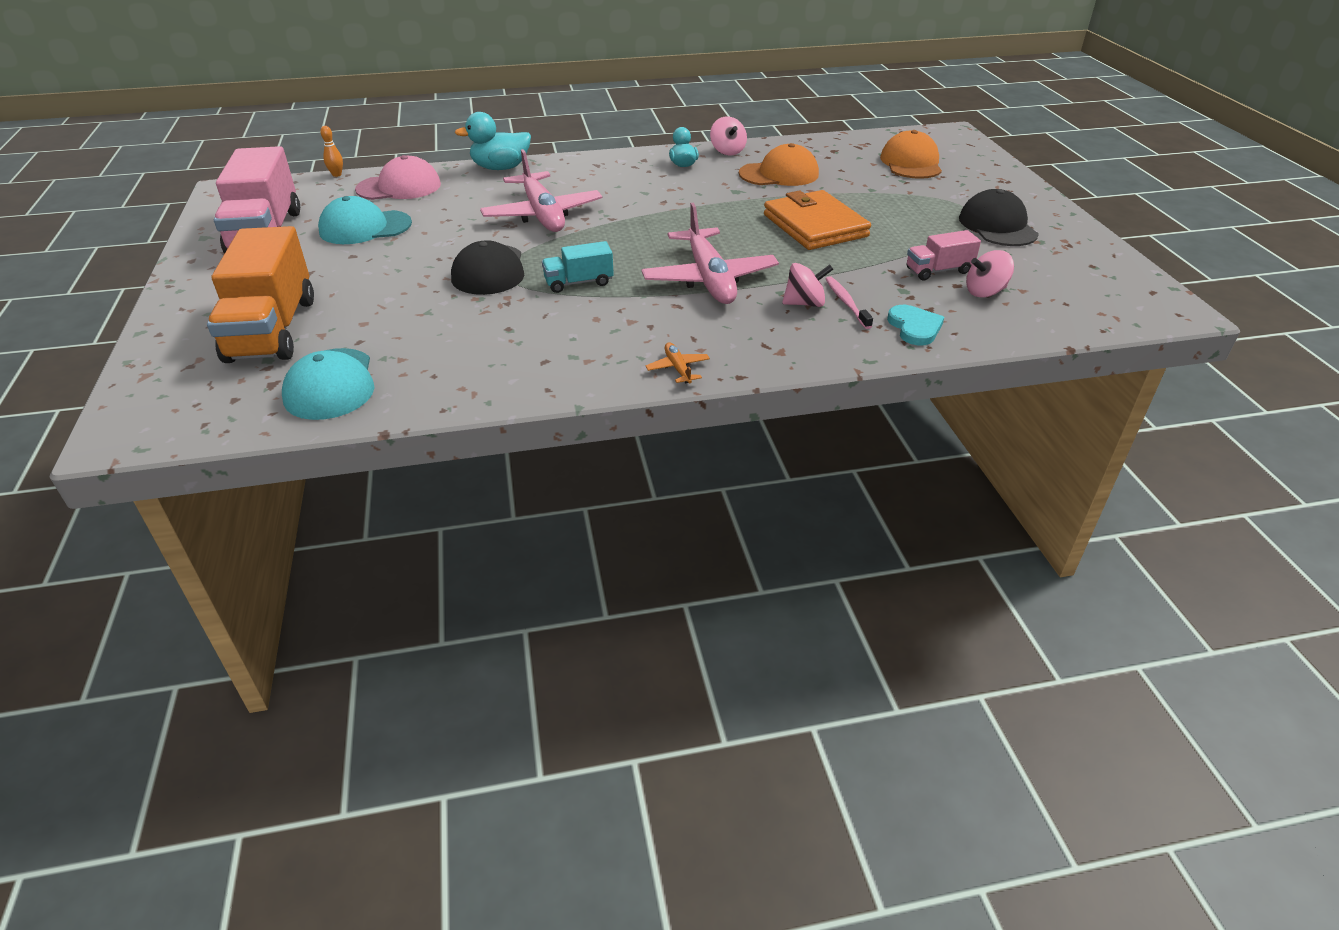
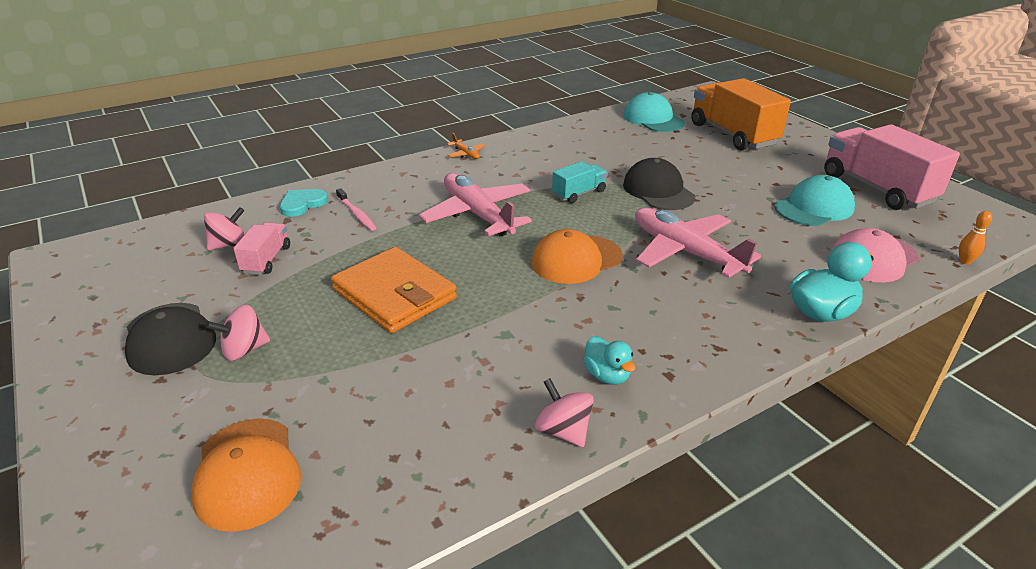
camera: 160 degrees right, 5 degrees down
(779, 174) = (461, 385): orange cap -> orange cap (576, 260)
(805, 303) = (391, 208): pink spinning top -> pink spinning top (244, 350)
(914, 327) = (302, 204): turquoise heart -> turquoise heart turned 75 degrees clockwise
(938, 271) = (266, 260): pink truck -> pink truck turned 45 degrees counterclockwise

